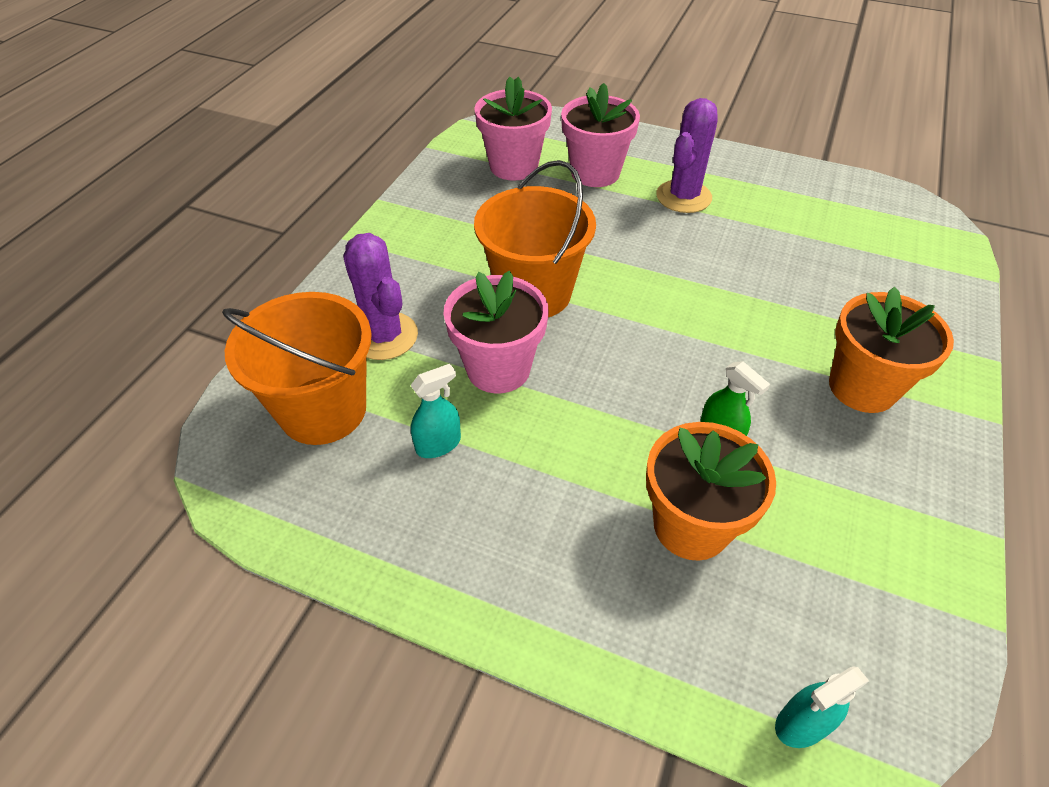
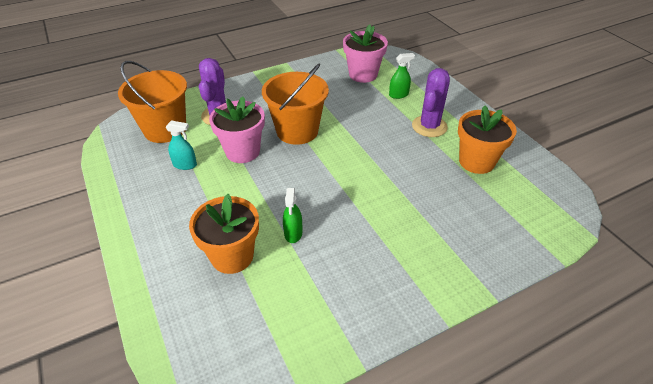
camera: 40 degrees right, 5 degrees down
(595, 173) = (398, 95): pink flower pot -> green spray bottle
(683, 197) = (429, 126): purple cactus -> purple cactus turned 45 degrees counterclockwise
(801, 723) = (169, 353): turquoise spray bottle -> none
(862, 387) = (394, 259): orange flower pot -> orange flower pot (476, 162)

